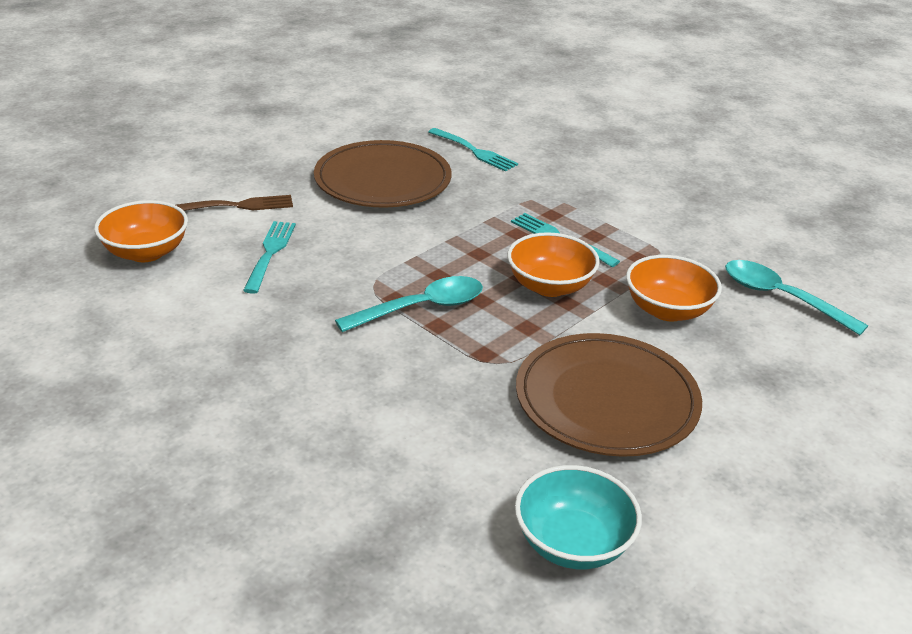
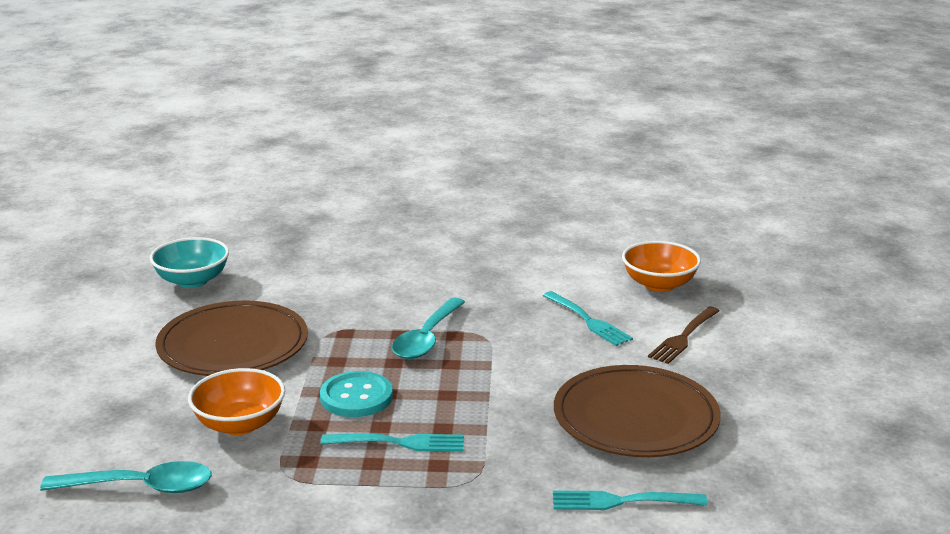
camera: 140 degrees right, 10 degrees down
(550, 286) = (356, 397): orange bowl -> turquoise button

